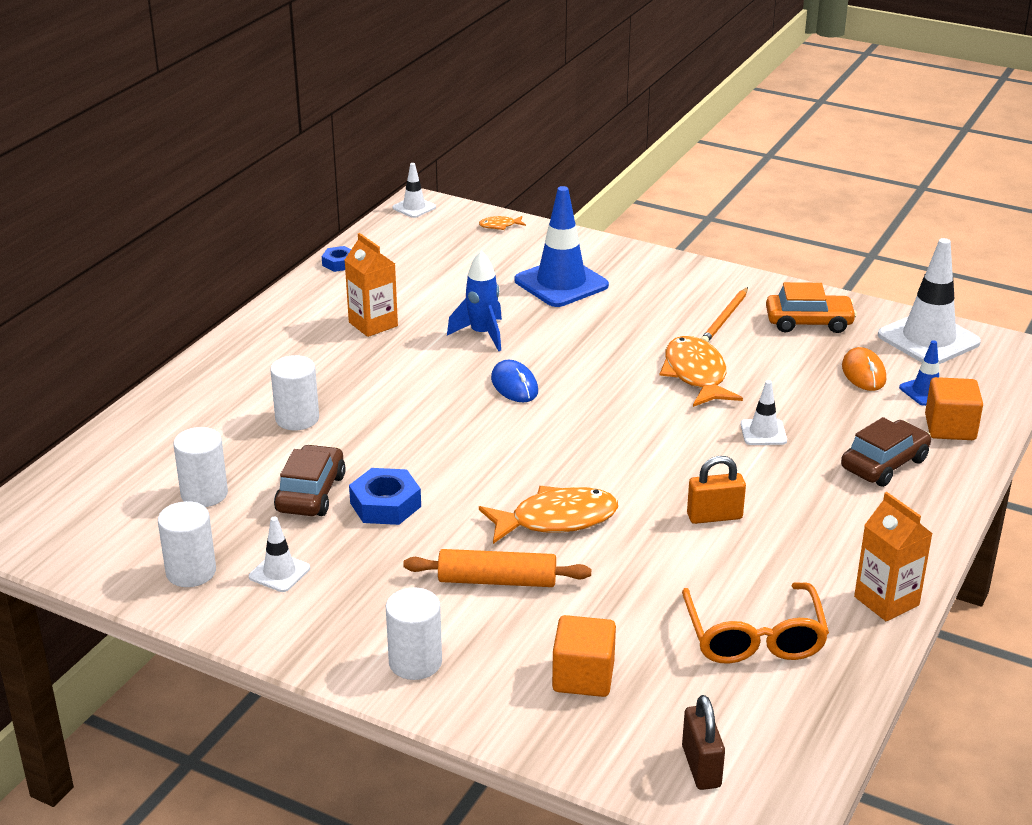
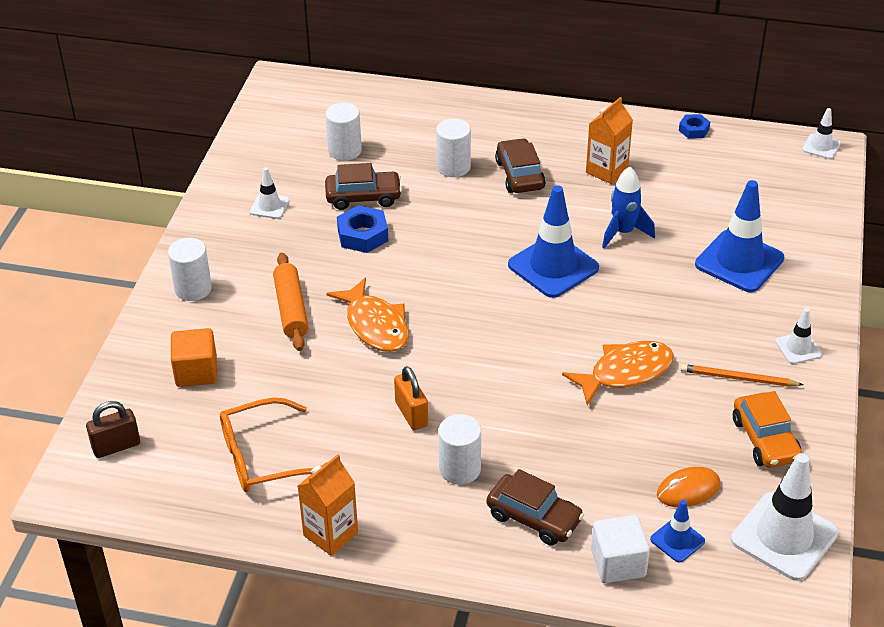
camera: 75 degrees right, 10 degrees up
(191, 572) = (259, 169): white cylinder -> white cylinder (460, 469)
(343, 378) = (519, 175): none -> brown car
(499, 226) = (823, 203): orange fish -> none
(514, 385) = (553, 266): blue mouse -> blue traffic cone
(763, 432) = (550, 429): white traffic cone -> white traffic cone (798, 348)
(950, 428) = (618, 563): orange cube -> white cube

